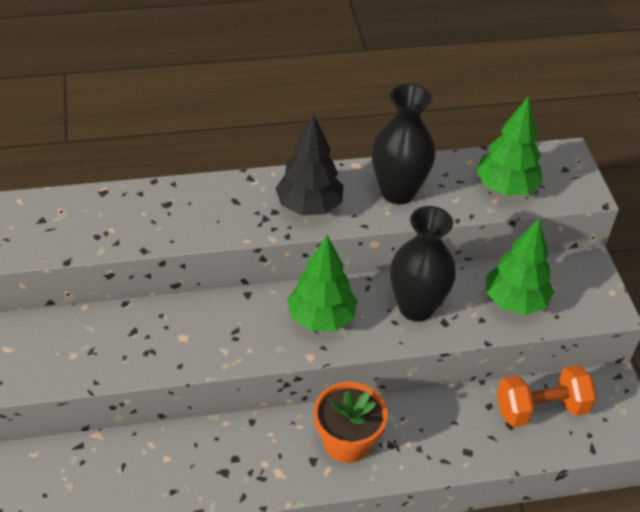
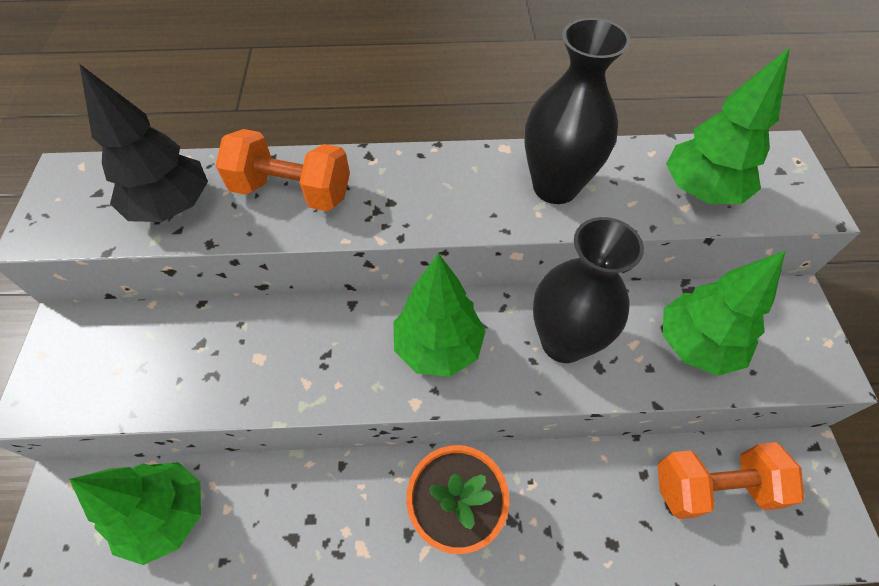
camera: 10 degrees right, 10 degrees up
(120, 466) = (167, 515): none -> green tree
(196, 209) = (292, 192): none -> orange dumbbell
(309, 206) = (436, 199): black tree -> black tree (172, 207)

